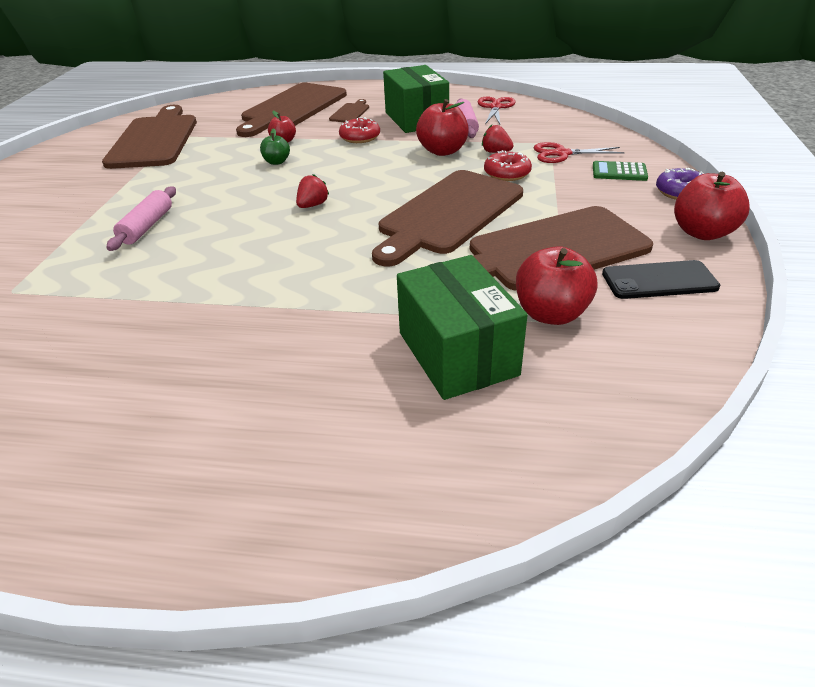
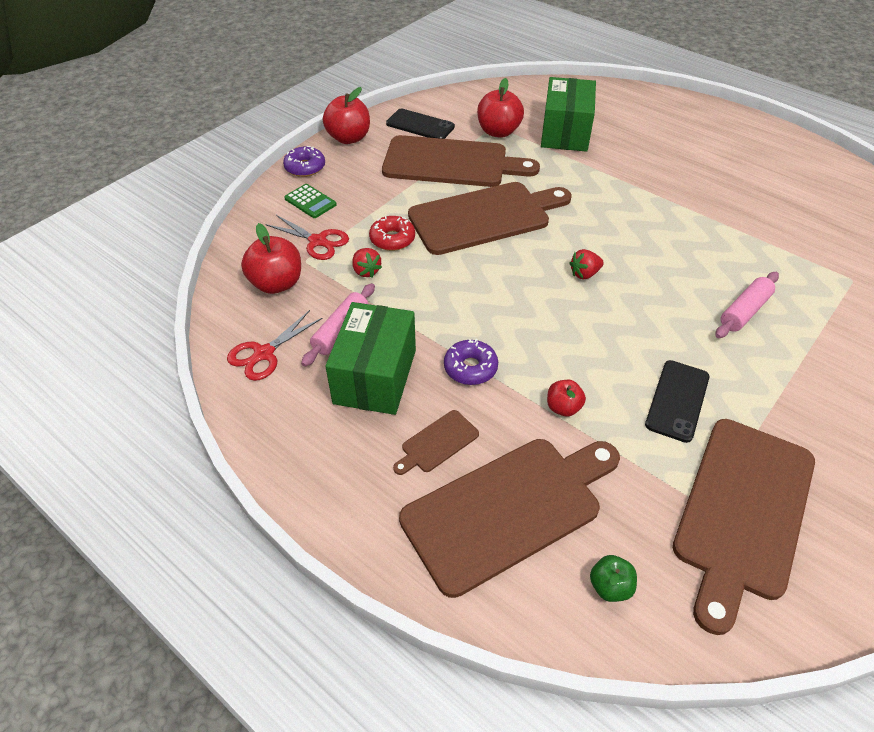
camera: 150 degrees left, 10 degrees up
(203, 164) = (677, 400): none -> black phone
(277, 162) = (590, 362): green apple -> green apple (610, 586)
(360, 137) = (470, 368): red donut -> purple donut
(442, 151) = (410, 297): red apple -> red apple (277, 283)

